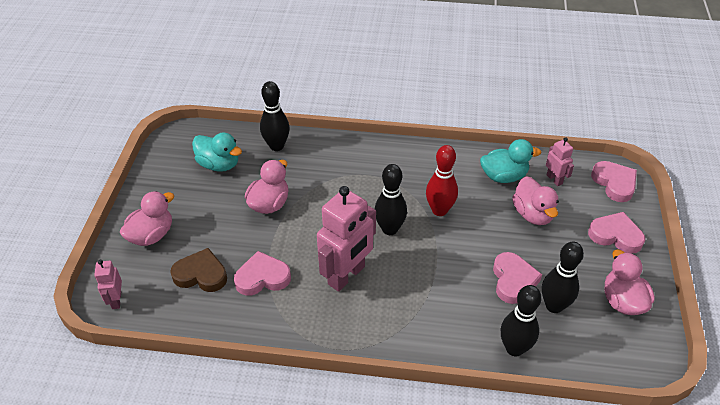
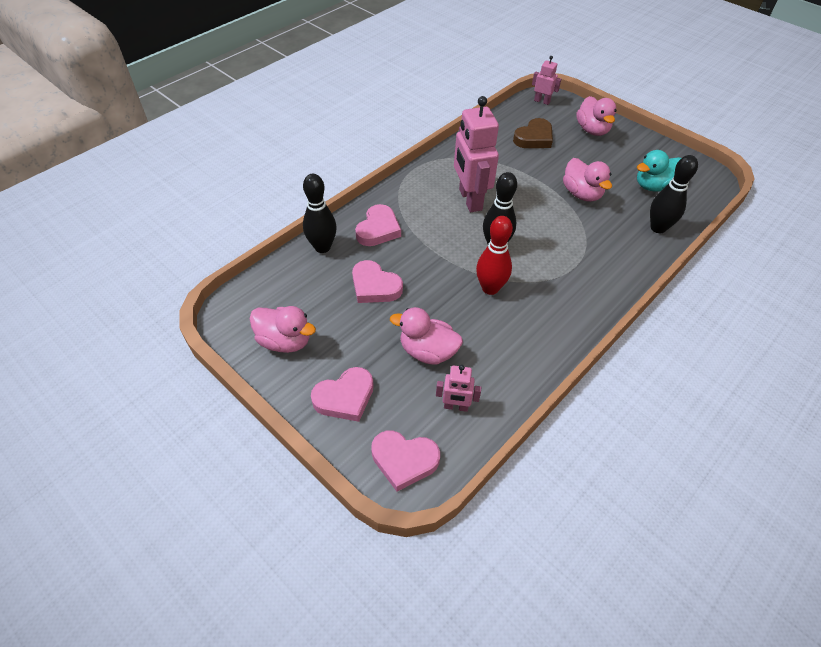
camera: 125 degrees right, 5 degrees up
(262, 277) = (506, 161): pink heart -> pink heart (378, 229)
(504, 176) = (494, 365): turquoise duck -> none
(554, 306) = (328, 294): black bowling pin -> none

